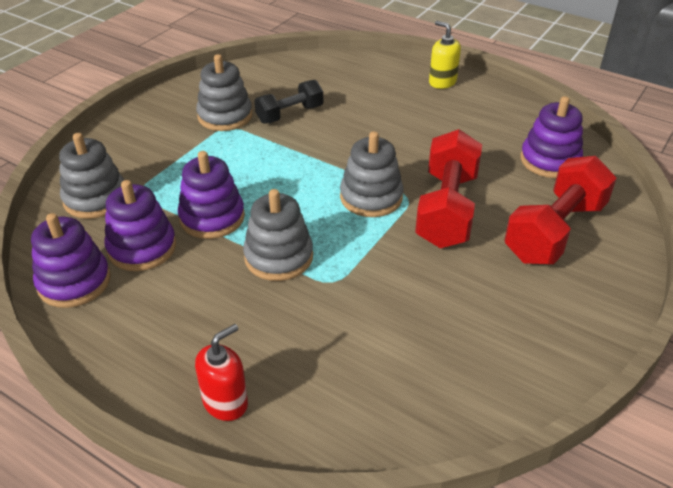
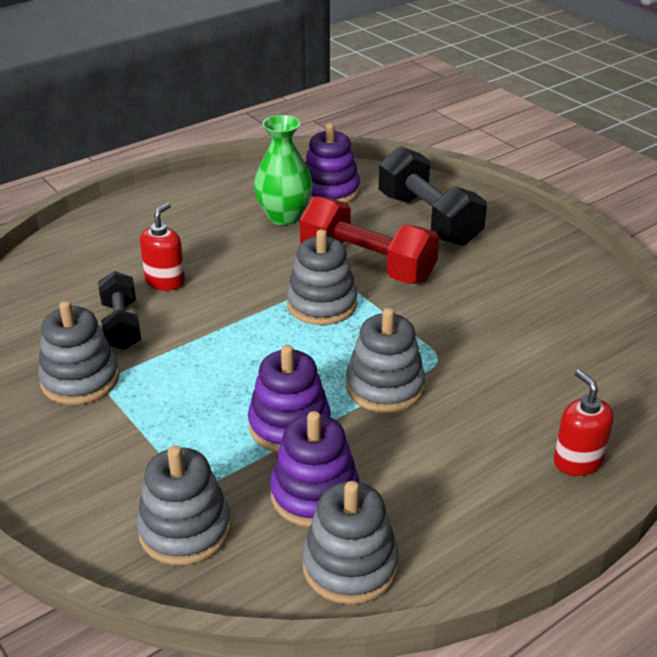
camera: 70 degrees left, 5 degrees down
(74, 282) = (350, 565): purple stacking toy -> grey stacking toy
(353, 116) = (165, 281): none -> red soap dispenser
(442, 82) = (149, 208): yellow soap dispenser -> none
(485, 146) = (284, 216): none -> green vase
(554, 231) = (428, 219): red dumbbell -> black dumbbell

